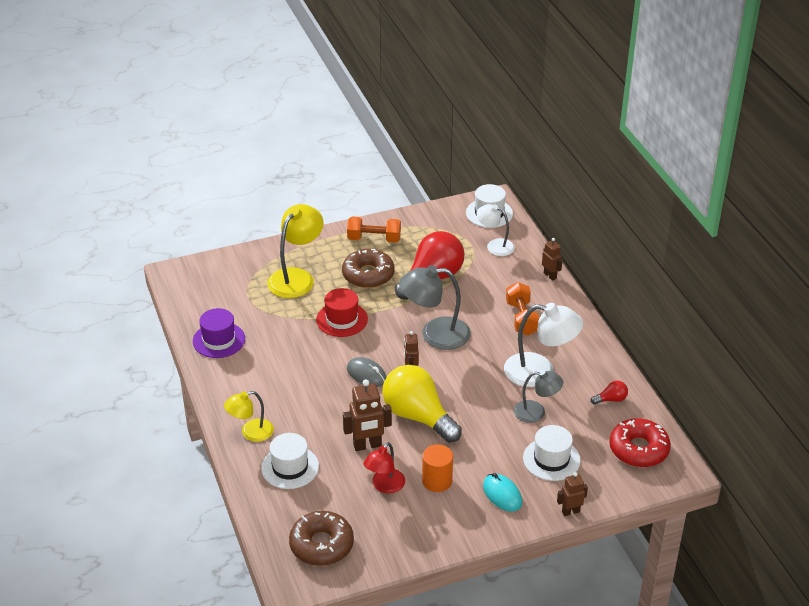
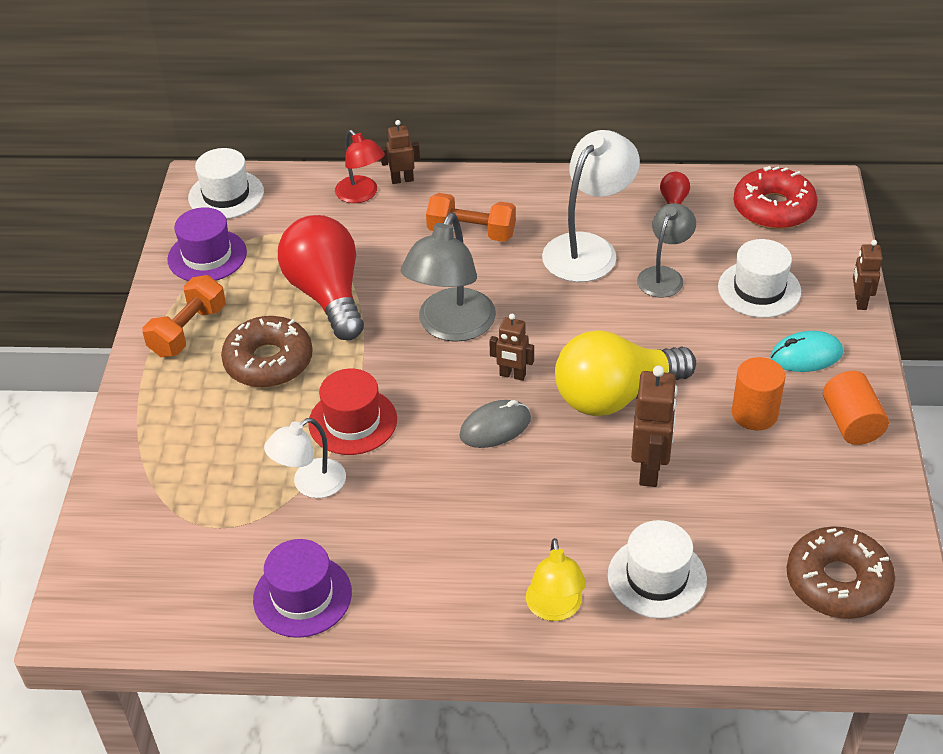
camera: 65 degrees left, 5 degrees up
(296, 277) = (212, 449): yellow lamp -> none
(384, 486) = (743, 474): red lamp -> red lamp (361, 195)
(435, 224) = (207, 256): none -> purple hat
(453, 528) = (851, 423): none -> orange cylinder
(495, 246) = (301, 211): white lamp -> white lamp (310, 484)

